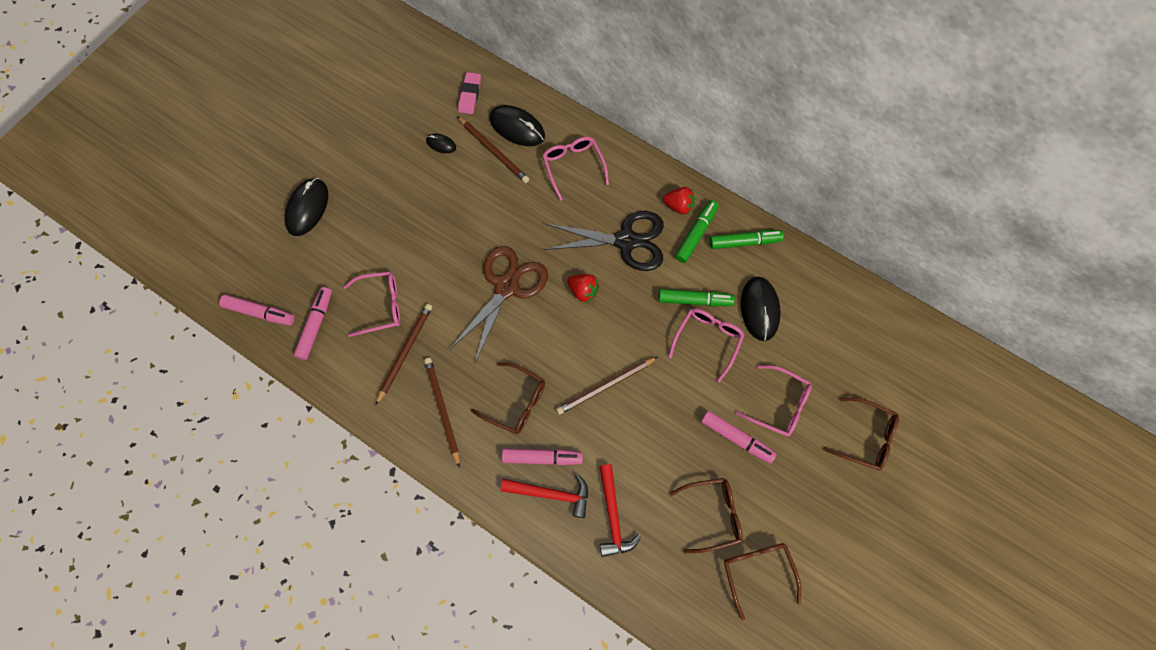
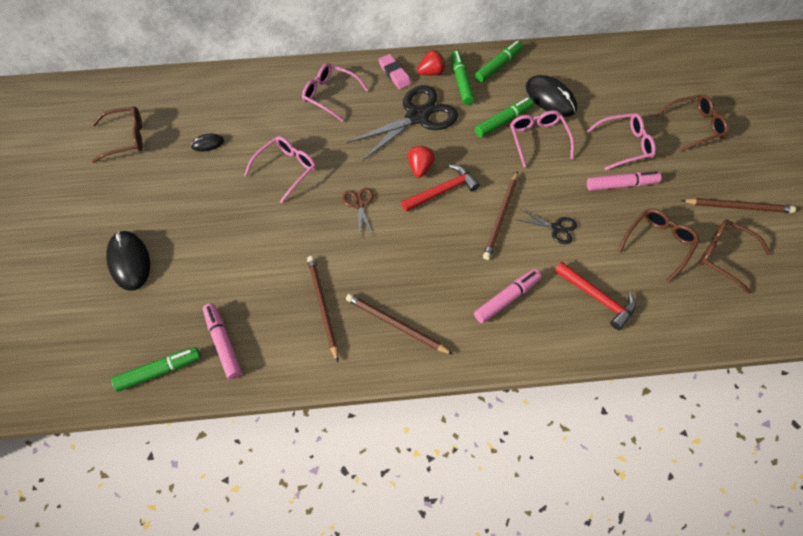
camera: 40 degrees left, 10 degrees down
(259, 313) = (159, 371): pink marker -> green marker
(380, 306) = (268, 288): pink glasses -> pink glasses (286, 169)
(470, 95) = (199, 98): pink eraser -> pink eraser (394, 74)
(494, 151) = (257, 122): brown pencil -> brown pencil (738, 207)
(506, 287) = (359, 204): brown scissors -> brown scissors, size x0.48
(516, 402) = (448, 276): brown glasses -> brown glasses (125, 138)
(517, 127) = (260, 96): black mouse -> none
(551, 494) = (539, 318): red hammer -> red hammer (443, 191)
(583, 291) = (420, 168): red strawberry -> red strawberry turned 75 degrees counterclockwise
(640, 431) = (556, 228): none -> black scissors

